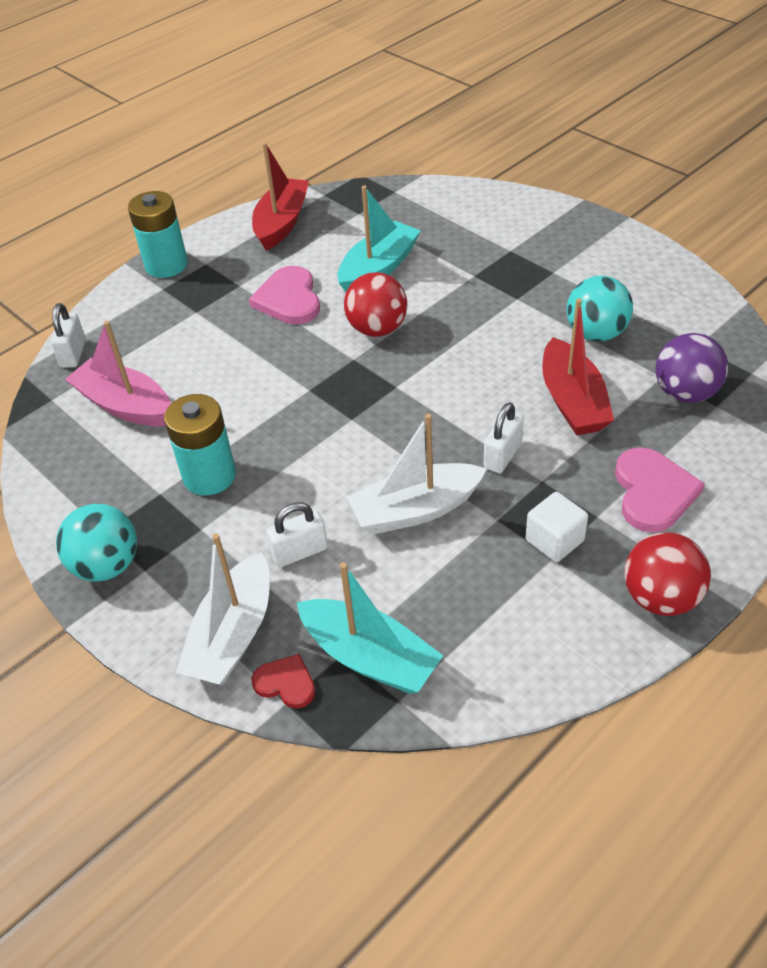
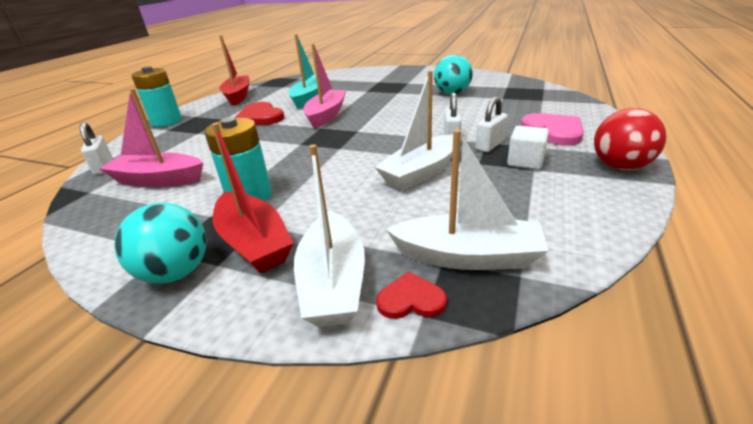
camera: 25 degrees left, 15 degrees down
(289, 299) = (260, 117): pink heart -> red heart
(300, 552) = (354, 214): white padlock -> white padlock (490, 145)
(370, 657) = (467, 256): turquoise boat -> white boat
(377, 329) = (326, 115): red ball -> pink boat
(572, 401) = (467, 114): red boat -> red boat (254, 243)
(685, 393) = (521, 100): purple ball -> none

